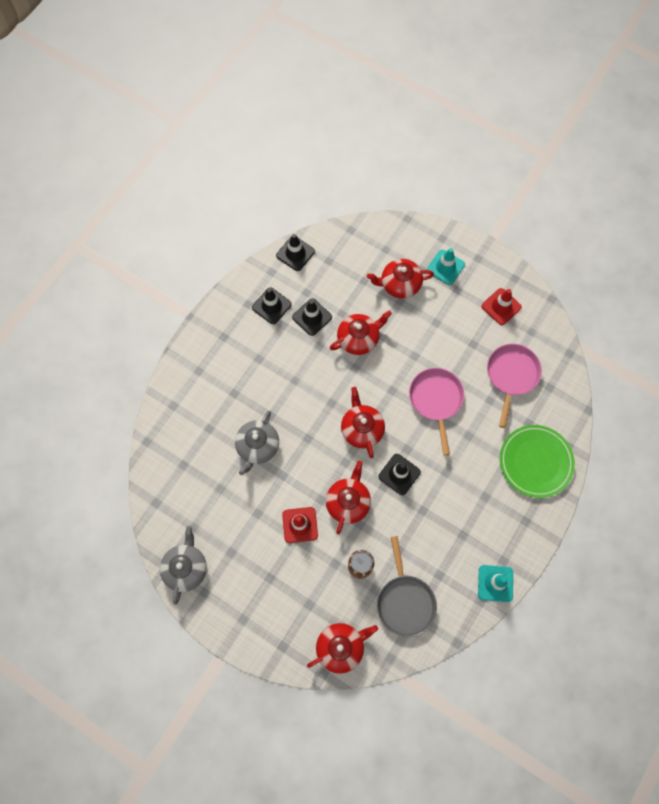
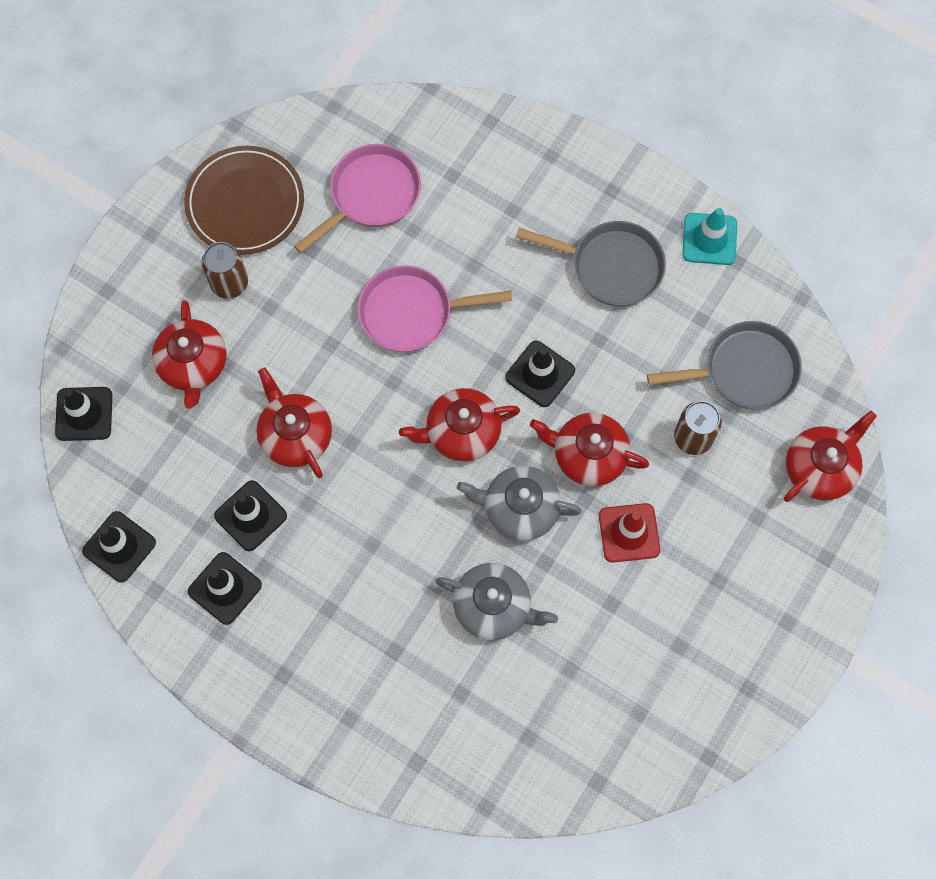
camera: 90 degrees left, 0 degrees up
(186, 568) = (709, 722): grey teapot -> grey teapot (519, 508)
(341, 647) = (820, 468): red teapot -> red teapot turned 75 degrees clockwise
(369, 232) = (84, 414): none -> black traffic cone
(445, 267) = (165, 288): turquoise traffic cone -> none
(450, 300) = (229, 283): none -> brown can
(472, 519) = (611, 266): none -> grey pan
(501, 306) = (245, 203): red traffic cone -> brown plate
(511, 376) = (370, 195): pink pan -> pink pan turned 120 degrees clockwise
(535, 462) = (516, 169): green plate -> none

